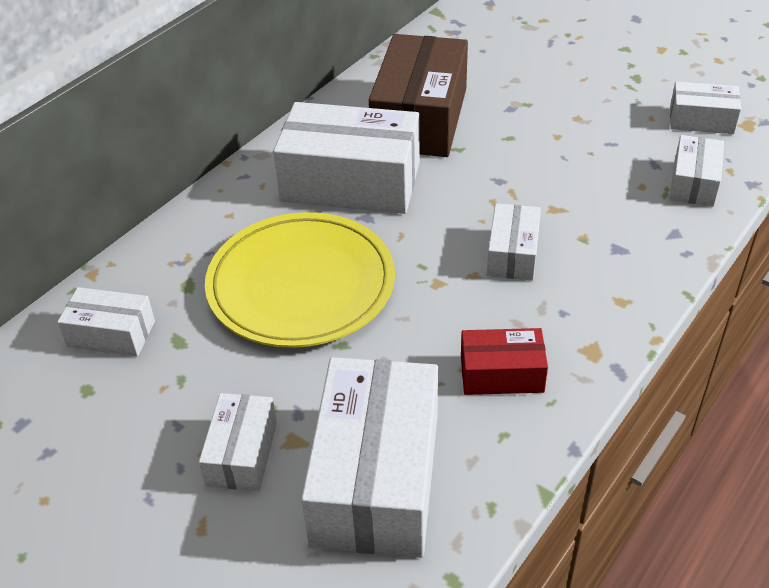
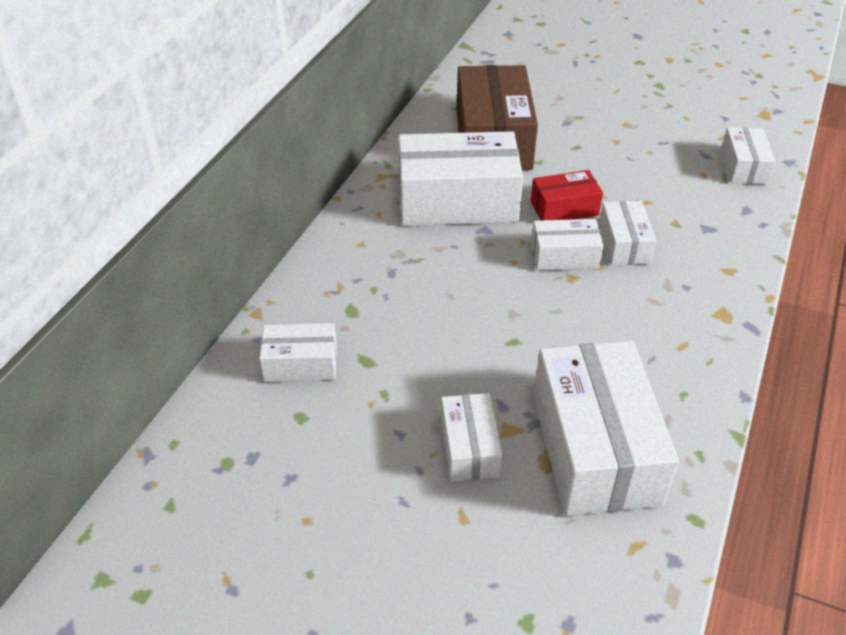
camera: 15 degrees left, 0 degrees up
(301, 285) = (454, 295): yellow plate -> none
(501, 374) = (659, 344): red box -> red box (564, 208)
(701, 120) = (727, 115): white box -> white box (564, 256)

